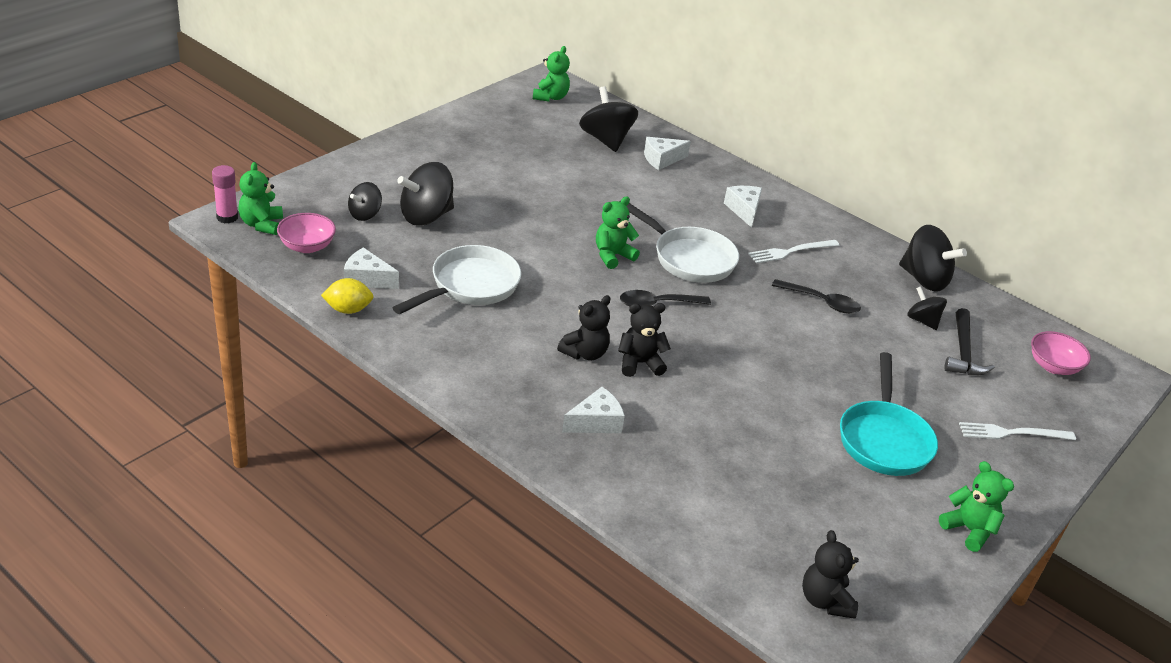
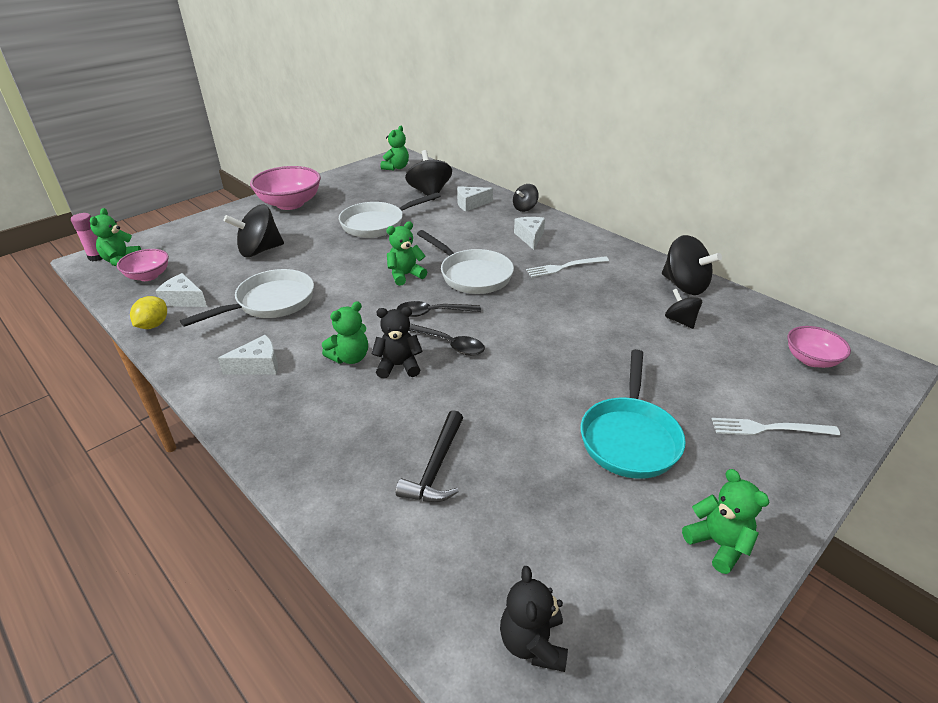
camera: 10 degrees right, 0 degrees up
(348, 310) = (153, 325): yellow lemon -> yellow lemon turned 75 degrees counterclockwise
(365, 214) = (210, 251): black spinning top -> black spinning top (525, 208)
(434, 148) = (290, 204): none -> pink bowl
(556, 184) = (377, 224): none -> white pan
(585, 353) = (350, 357): black teddy bear -> green teddy bear
(596, 422) = (336, 424): white cheese -> white cheese (258, 366)
(821, 302) = (585, 307): black spoon -> black spoon (450, 345)
(963, 352) = (719, 348): black hammer -> black hammer (436, 467)

